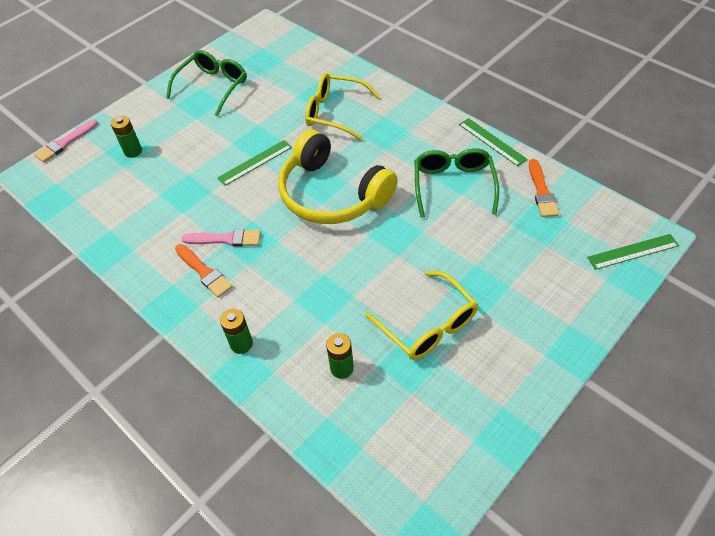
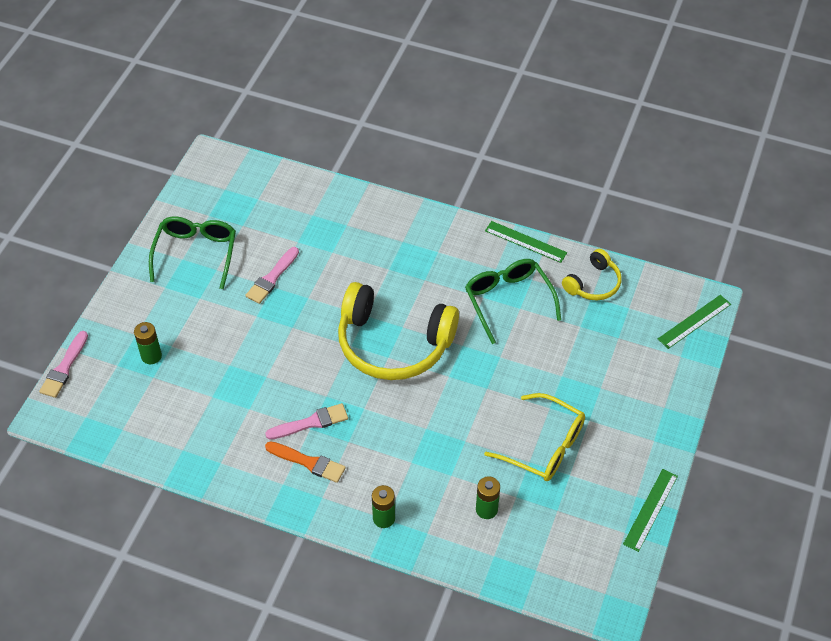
camera: 25 degrees left, 0 degrees up
(255, 162) = (295, 331): green ruler -> green ruler (650, 510)
(260, 118) = (272, 278): none -> pink brush
(334, 112) = (349, 250): yellow glasses -> none
(541, 191) = (593, 284): orange brush -> yellow headphones

